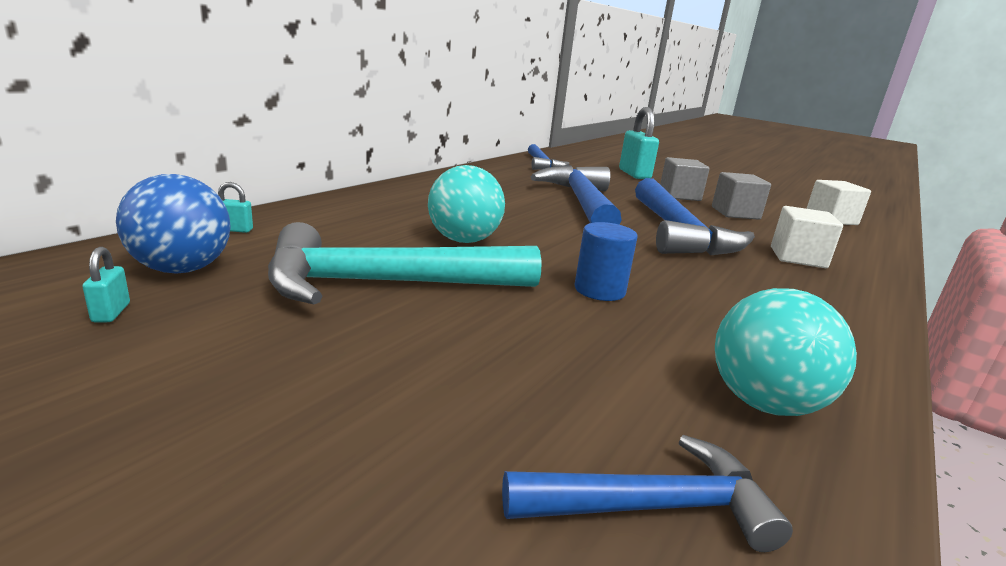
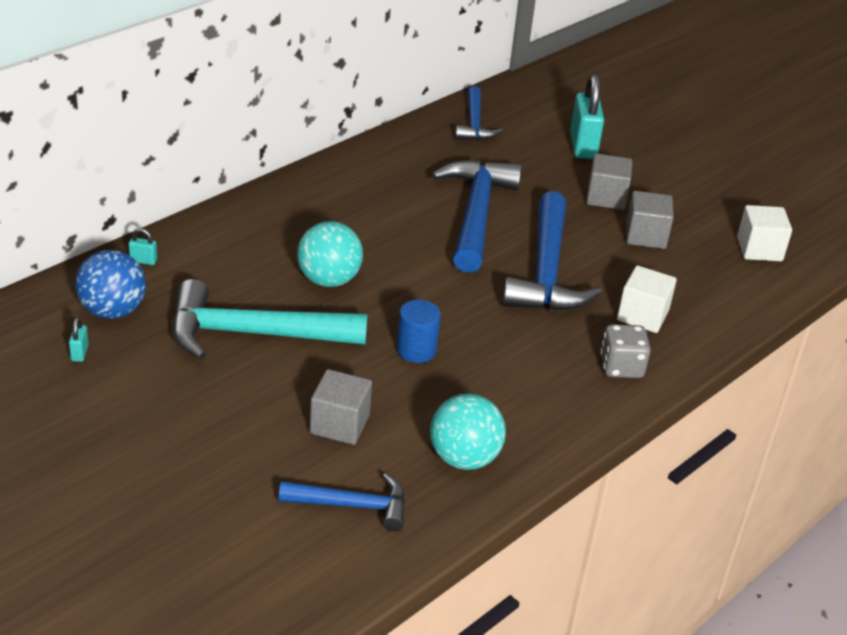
camera: 10 degrees right, 15 degrees up
(551, 374) = (339, 424): none -> grey cube
(830, 295) = (621, 367): none -> grey dice

